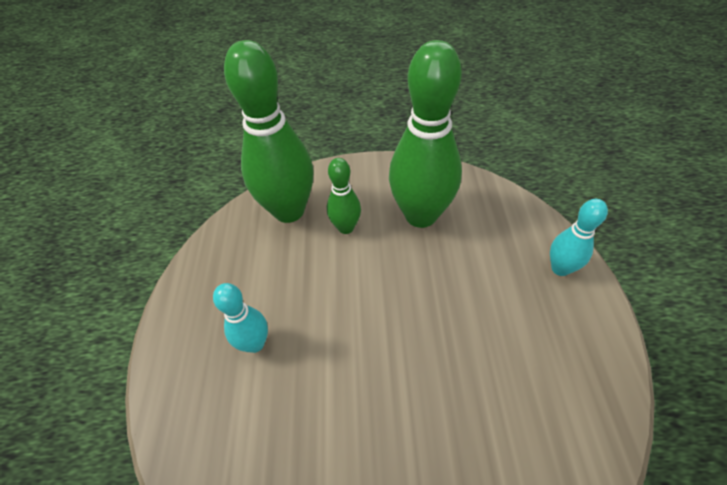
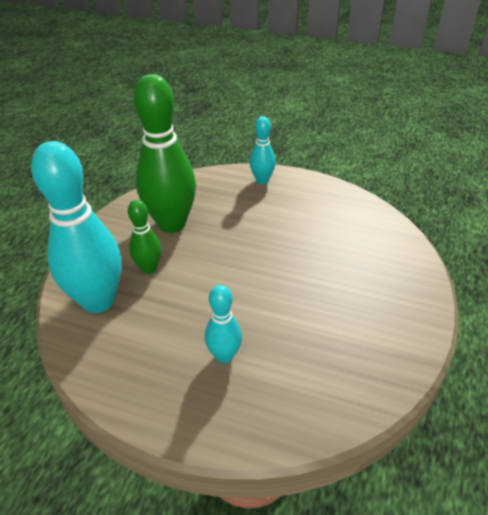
camera: 70 degrees left, 10 degrees down
(289, 211) = (98, 301): green bowling pin -> turquoise bowling pin

